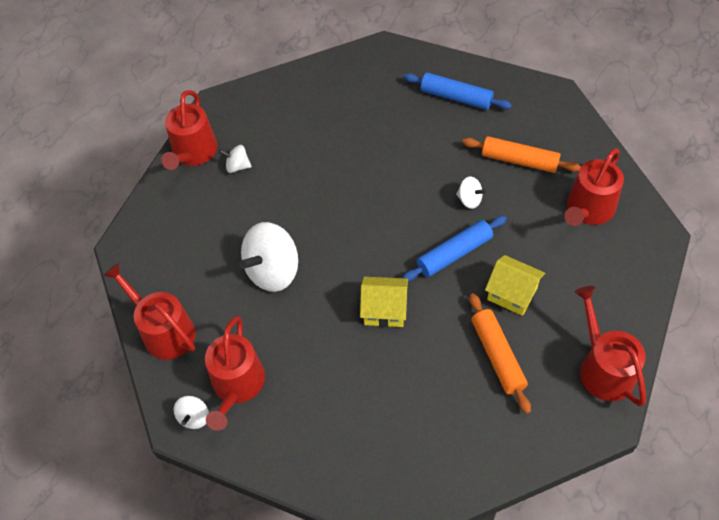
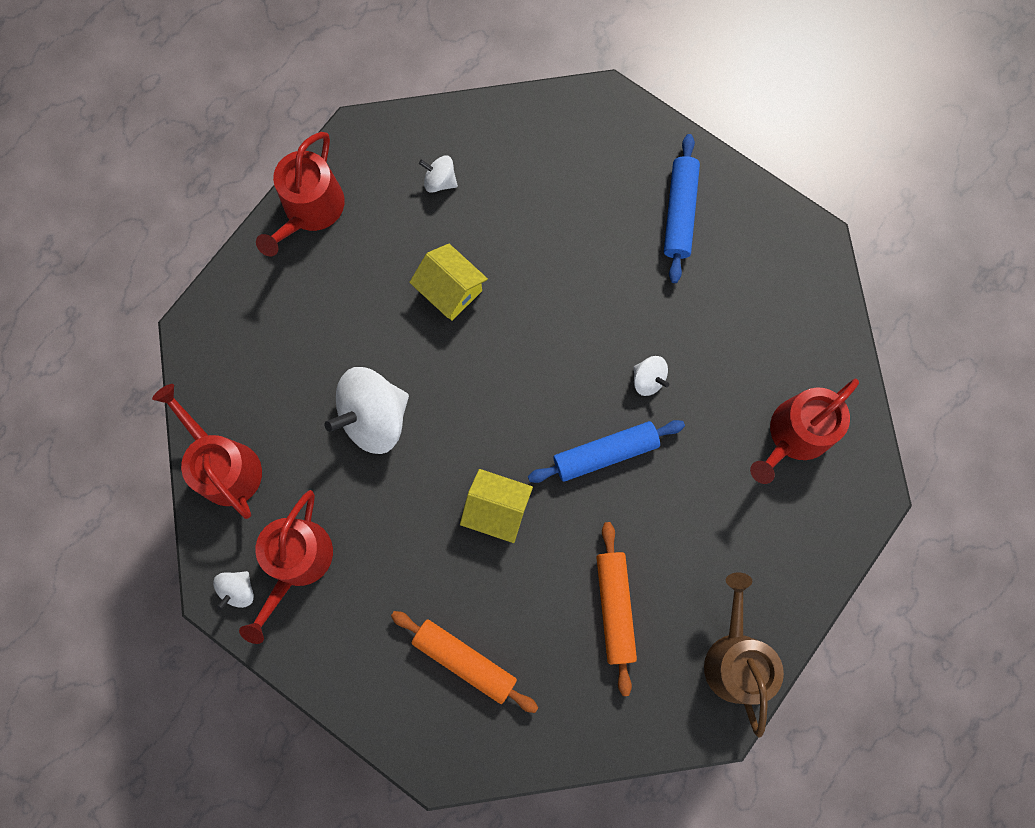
camera: 10 degrees right, 20 degrees up
(237, 166) = (363, 247): white spinning top -> white spinning top (440, 181)
(456, 97) = (679, 212): blue rolling pin -> blue rolling pin turned 60 degrees clockwise
(512, 294) = (659, 529): yellow house -> yellow house (450, 290)
(519, 161) = (731, 337): orange rolling pin -> orange rolling pin (464, 661)
(603, 368) = (735, 658): red watering can -> brown watering can

